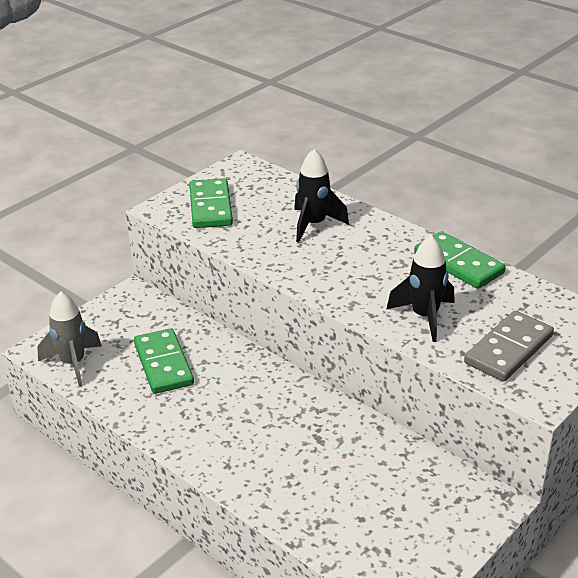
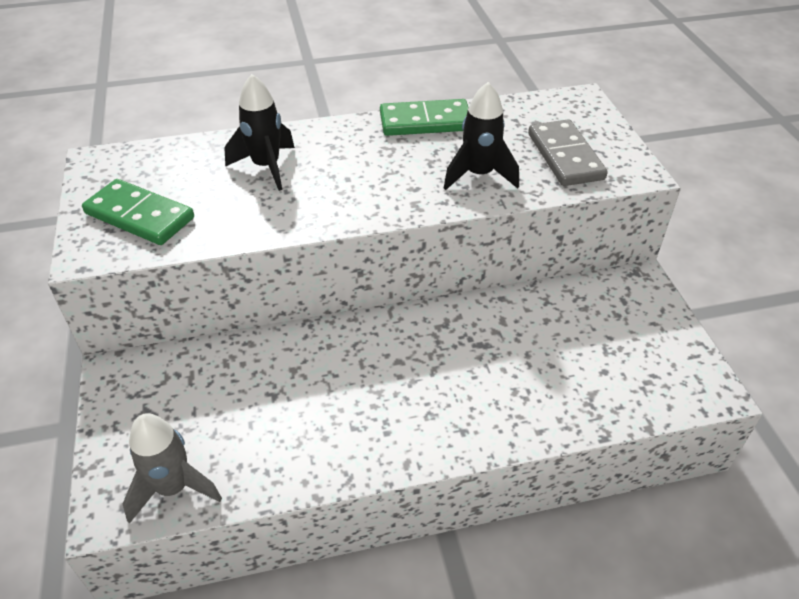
camera: 55 degrees left, 10 degrees up
(163, 364) = (263, 404): green domino -> none

